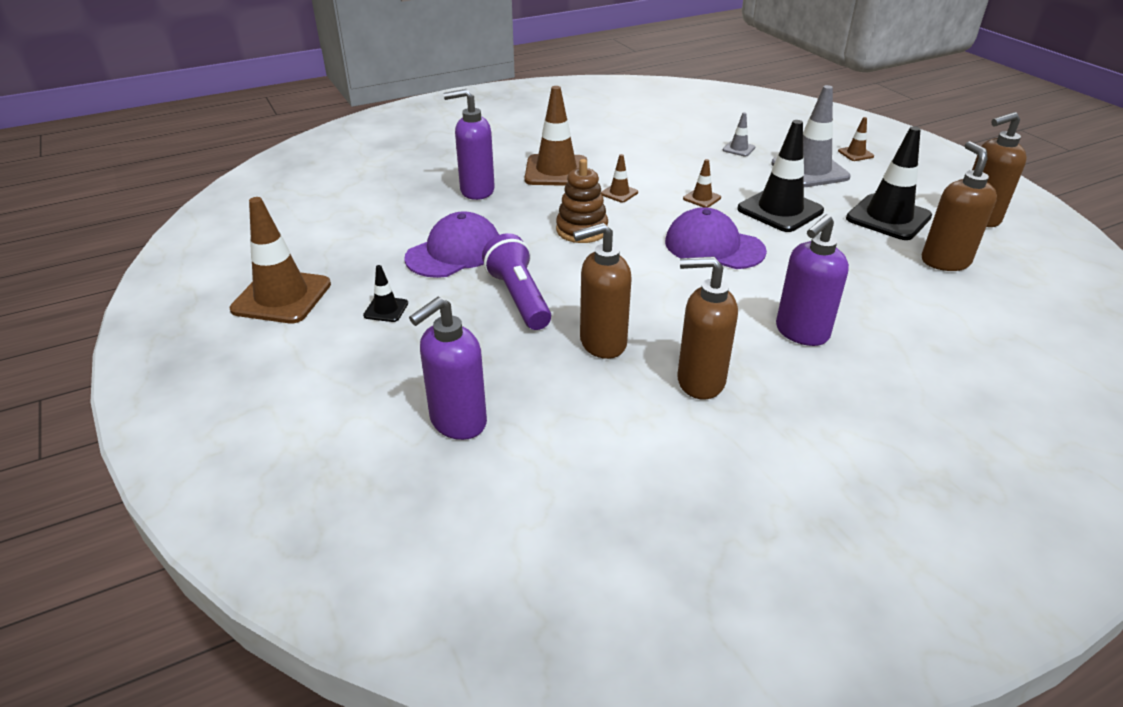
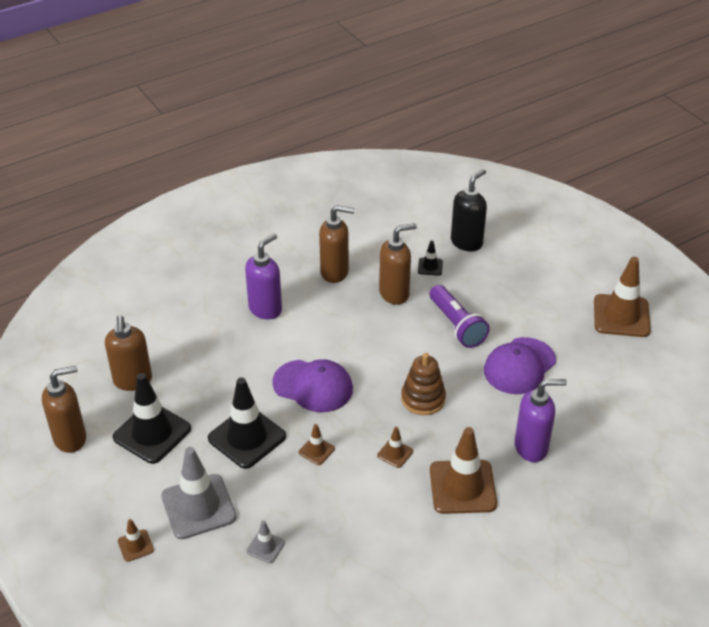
camera: 175 degrees right, 5 degrees up
(386, 309) = (543, 310): black traffic cone -> black traffic cone (430, 266)
(457, 422) = (466, 242): purple soap dispenser -> black soap dispenser

